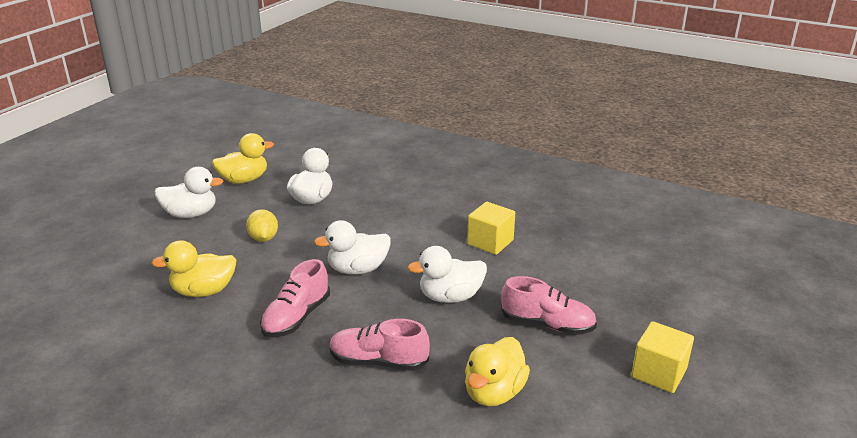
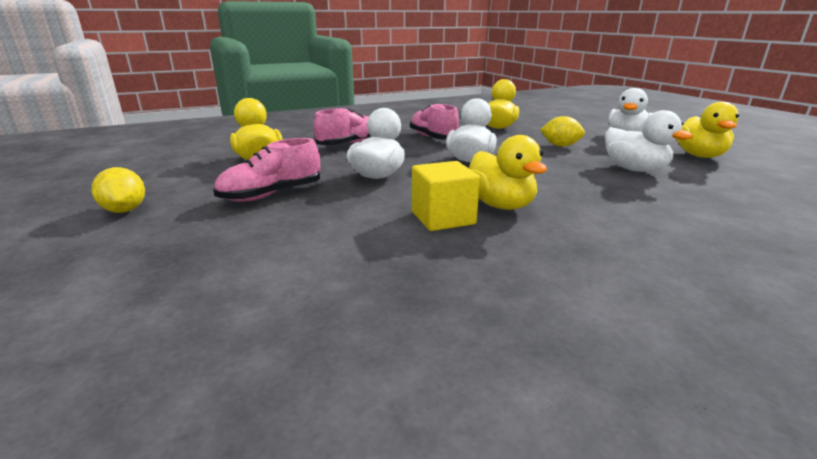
camera: 125 degrees right, 5 degrees down
(446, 230) = (500, 205): none -> yellow duck
(658, 373) = (125, 210): yellow cube -> yellow lemon

